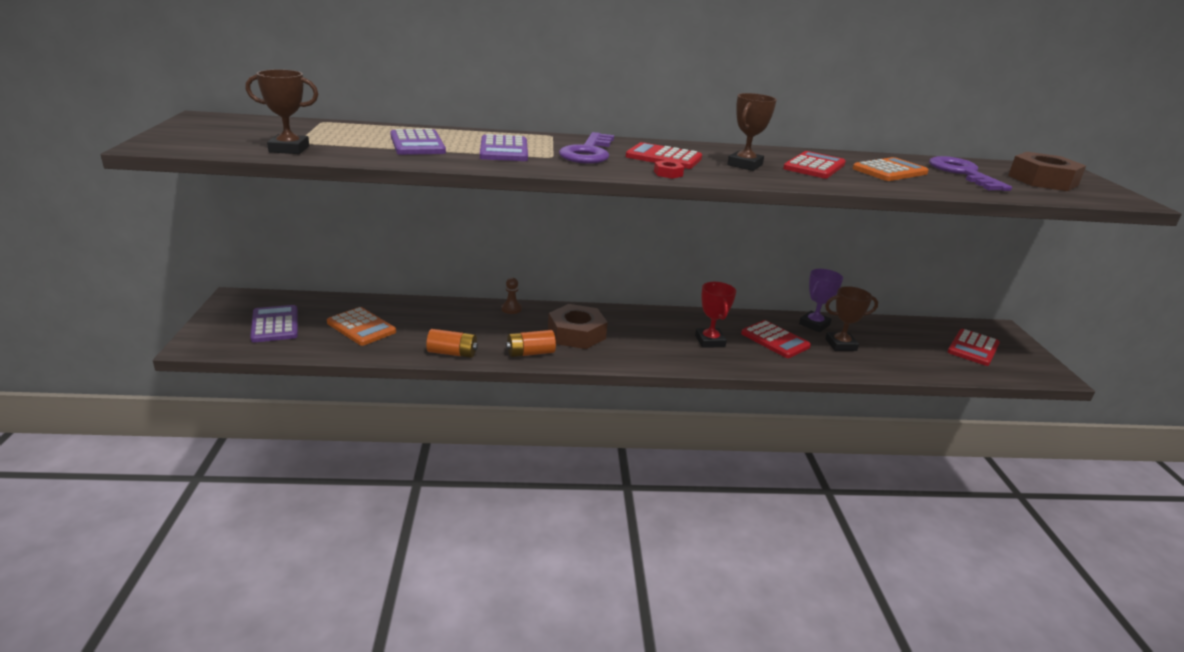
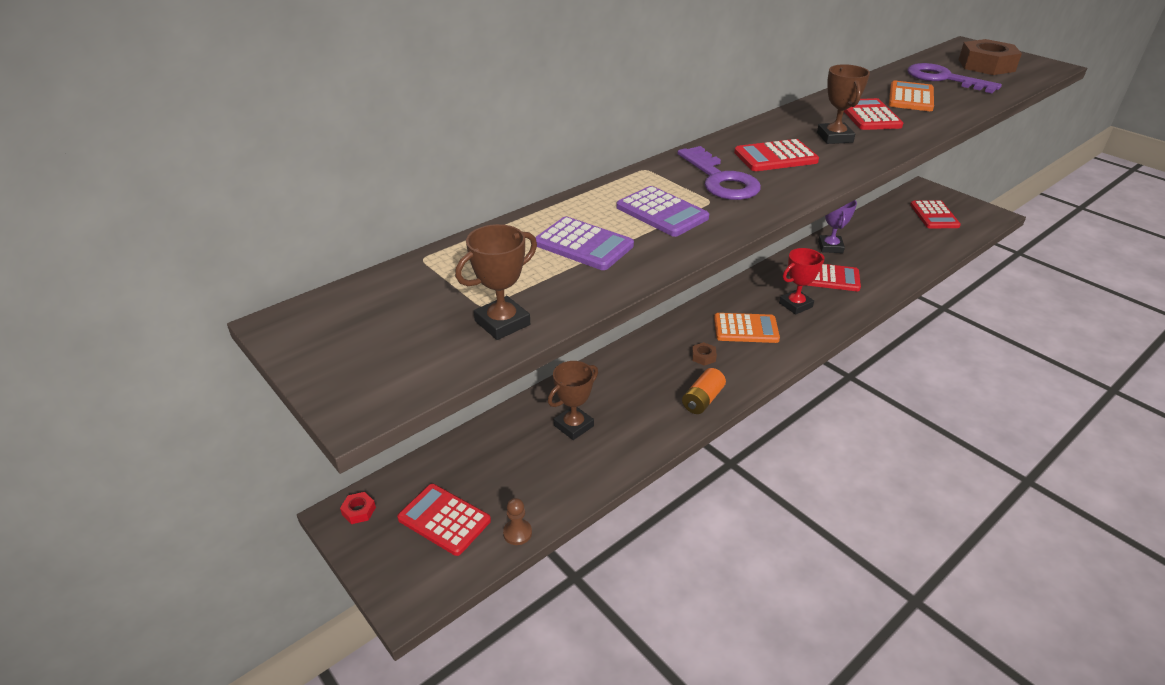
camera: 35 degrees left, 10 degrees up
(275, 325) = (444, 519): purple calculator -> red calculator
(361, 327) = (529, 466): orange calculator -> orange calculator (746, 329)
(452, 353) = (648, 441): orange battery -> none
(511, 309) = (617, 361): brown pawn -> brown pawn (517, 533)
(576, 334) = (703, 357): brown nut -> brown nut, size x0.42
(668, 173) = (821, 178): red nut -> red nut (359, 511)
(710, 341) = (795, 305): red trophy -> red trophy turned 75 degrees counterclockwise
(840, 345) = (869, 257): brown trophy -> brown trophy (573, 426)

